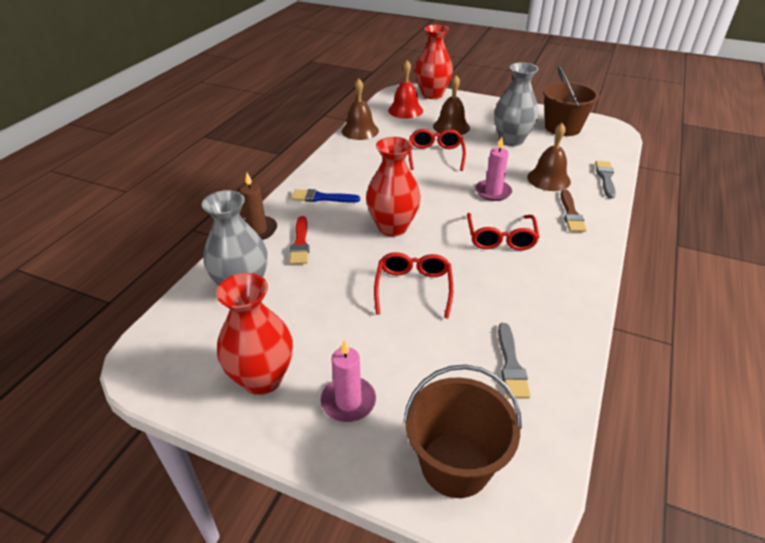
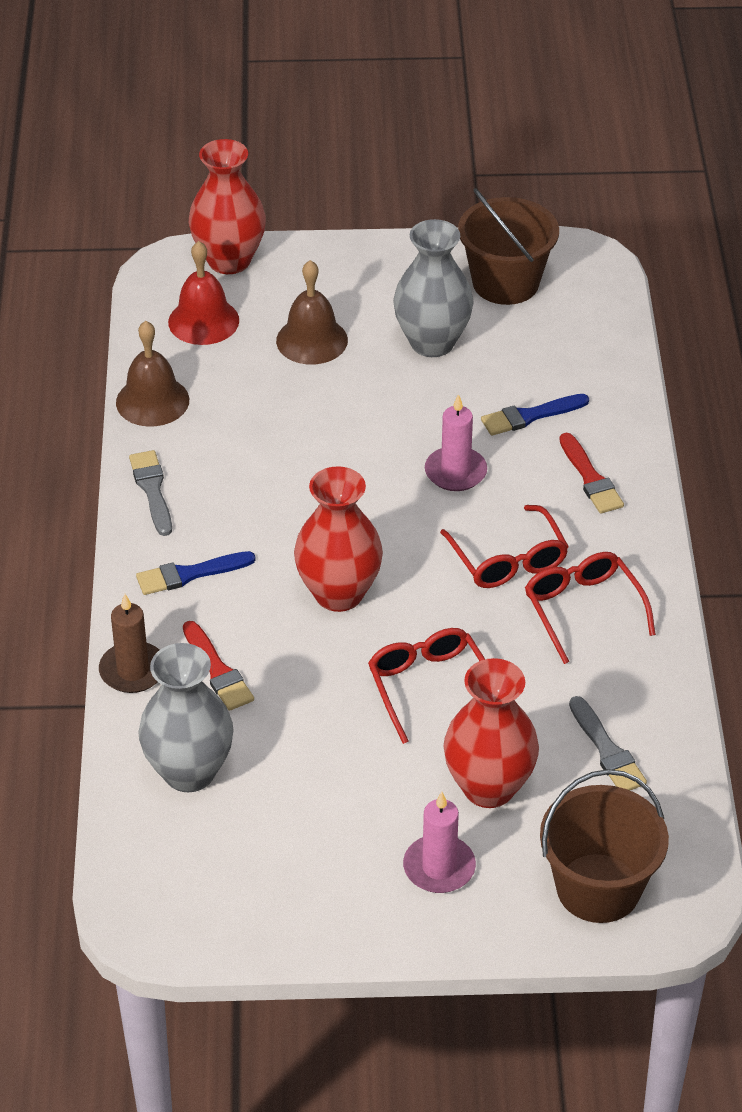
camera: 25 degrees left, 5 degrees up
(262, 378) = (315, 881): red vase -> red vase (489, 787)
(435, 155) = (322, 419): red glasses -> red glasses (583, 609)
(548, 179) = (530, 416): brown bell -> blue brush
(571, 214) = (590, 478): brown brush -> red brush
(605, 178) = (616, 385): grey brush -> grey brush (152, 490)

